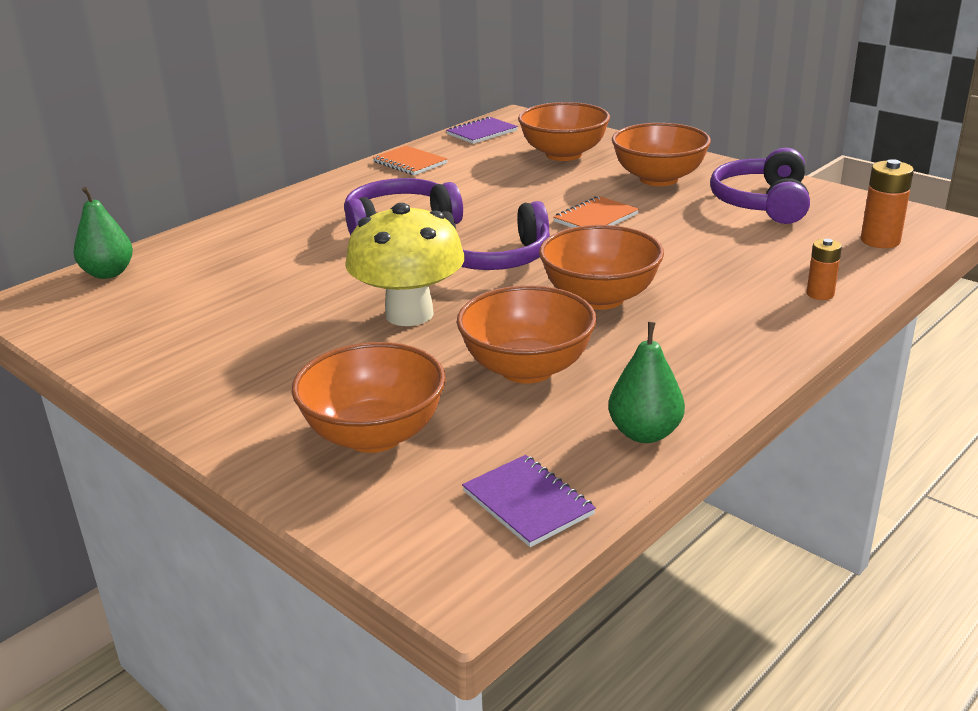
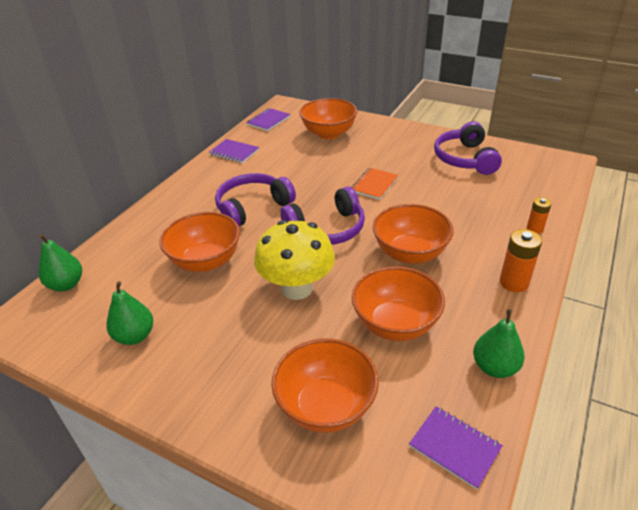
camera: 15 degrees left, 10 degrees up
(166, 333) = (135, 336): none -> green pear
(410, 163) = (234, 152): orange notebook -> purple notebook
(658, 179) = (395, 147): orange bowl -> orange bowl (205, 261)
(880, 241) = (545, 180): orange battery -> orange battery (514, 282)

